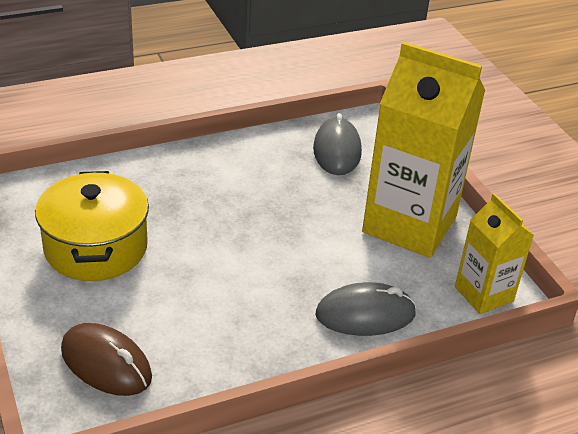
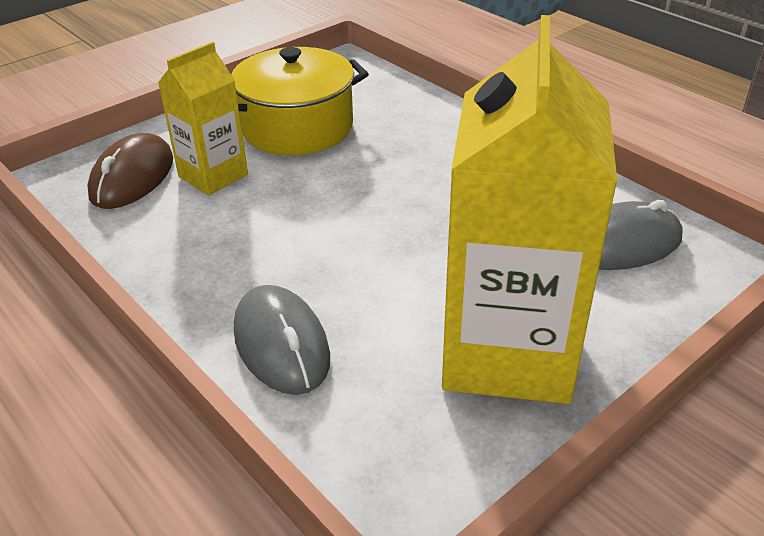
camera: 75 degrees right, 0 degrees up
(484, 294) = (392, 475): yellow carton -> yellow carton (213, 175)

